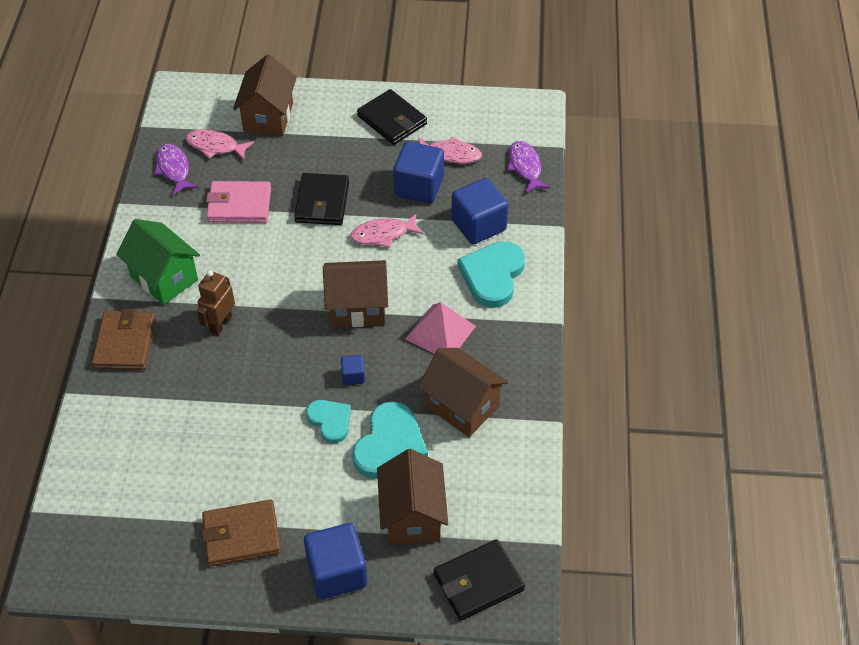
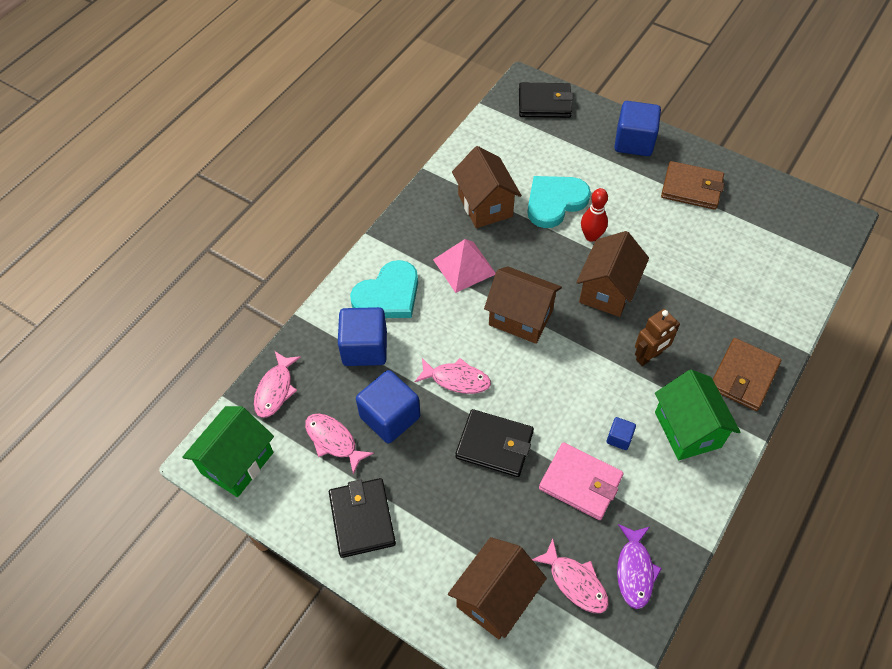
camera: 150 degrees left, 5 degrees up
(322, 202) = (494, 445): black wallet -> black wallet turned 75 degrees clockwise
(330, 421) = (591, 236): turquoise heart -> red bowling pin
(353, 376) = (555, 262): blue cube -> blue cube (619, 438)
(412, 516) = (565, 153): brown house -> brown house (607, 290)
(510, 114) = (237, 463): none -> green house
(525, 167) = (275, 390): purple fish -> pink fish

